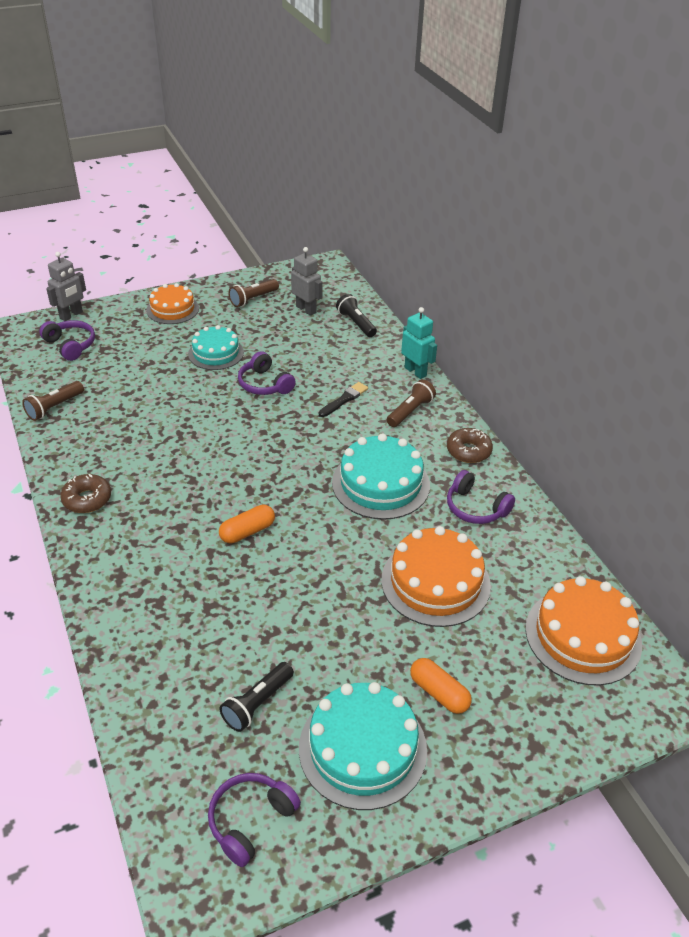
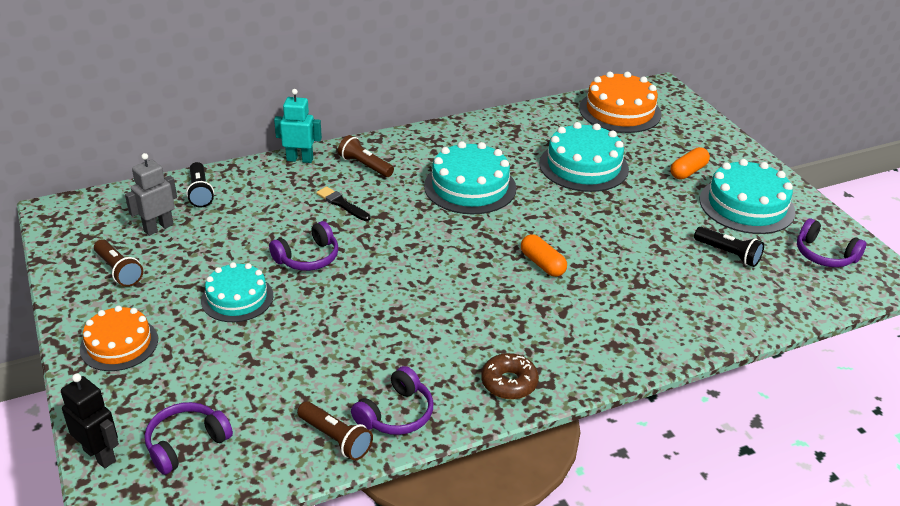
camera: 90 degrees left, 5 degrees down
(71, 315) = (100, 455): grey robot -> black robot
(356, 323) = (200, 192): black flashlight -> black flashlight turned 75 degrees counterclockwise
(415, 371) = (300, 159): turquoise robot -> turquoise robot turned 45 degrees clockwise
(435, 582) = (583, 166): orange cake -> turquoise cake
(468, 451) = (424, 139): brown donut -> none
(475, 508) = (496, 142): purple headphones -> purple headphones (396, 414)

